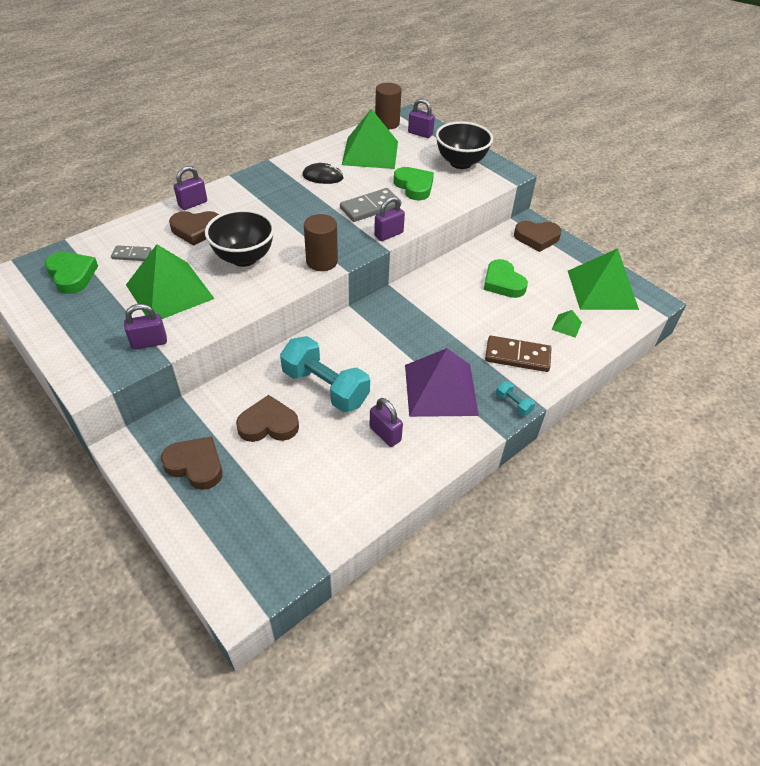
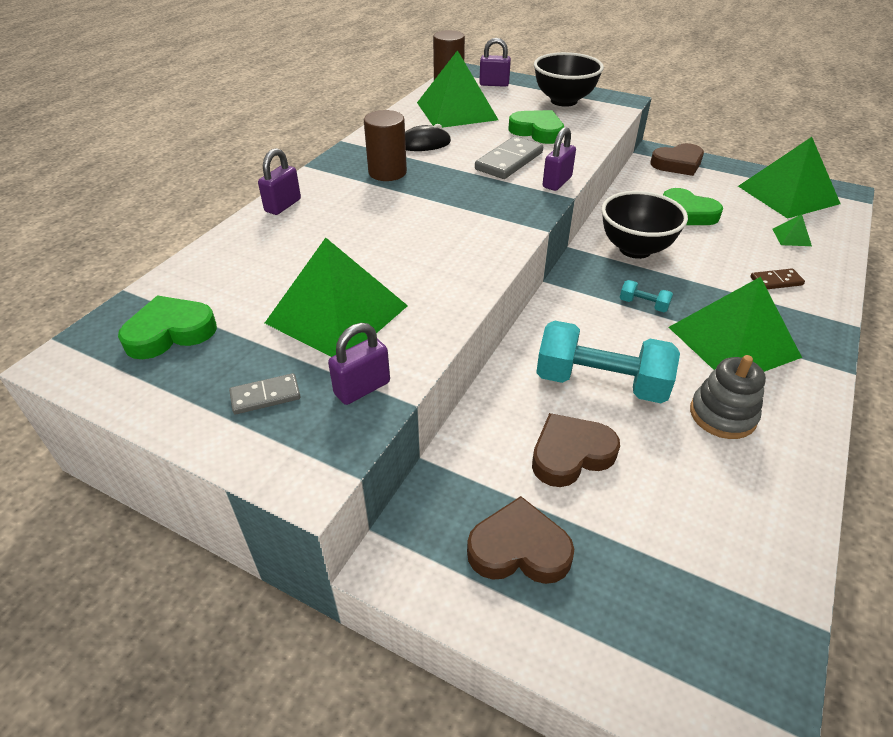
camera: 20 degrees left, 5 degrees down
(72, 275) = (170, 332): green heart -> green heart turned 60 degrees counterclockwise
(132, 255) = (244, 283): grey domino -> grey domino (265, 396)
(196, 230) = (313, 233): brown heart -> none
(244, 258) = (405, 248): black bowl -> black bowl (635, 249)
(322, 261) = (507, 228): brown cylinder -> brown cylinder (387, 172)
(385, 434) = (722, 415): purple padlock -> grey stacking toy
(440, 389) = (733, 342): purple pyramid -> green pyramid
(513, 404) = (823, 332): turquoise dumbbell -> turquoise dumbbell (643, 305)
(517, 356) = (776, 281): brown domino -> brown domino, size x0.58

